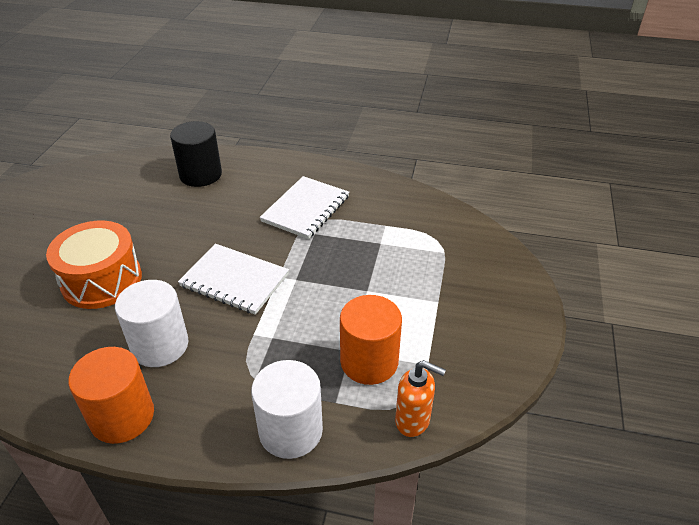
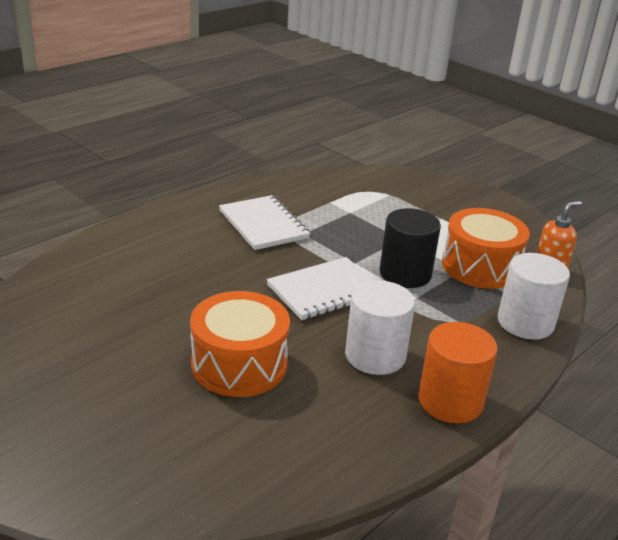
camera: 60 degrees left, 10 degrees down
(200, 175) = (129, 256): black cylinder -> black cylinder (405, 274)
(369, 362) = (480, 266): orange cylinder -> orange drum

